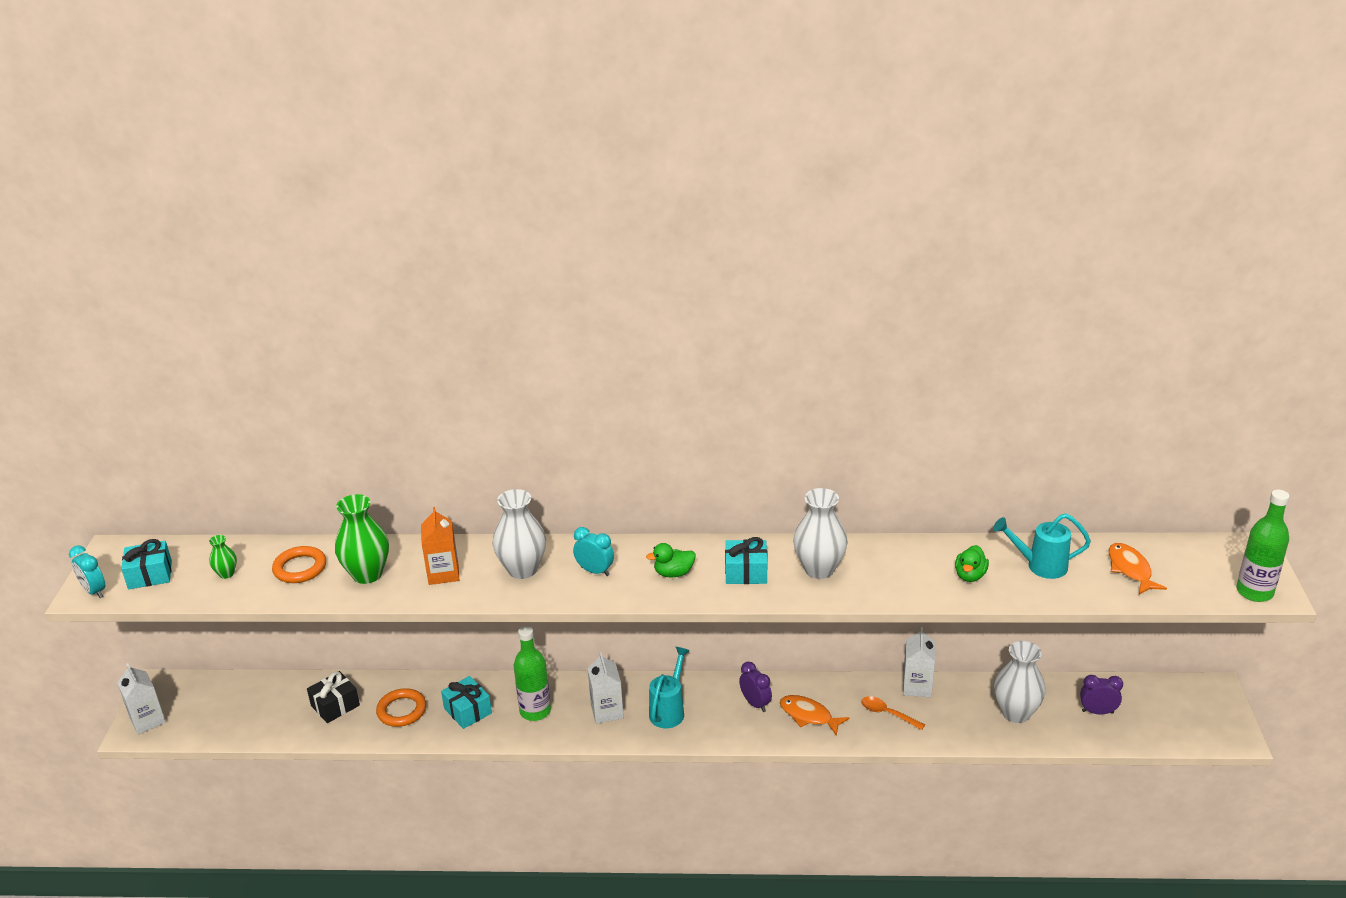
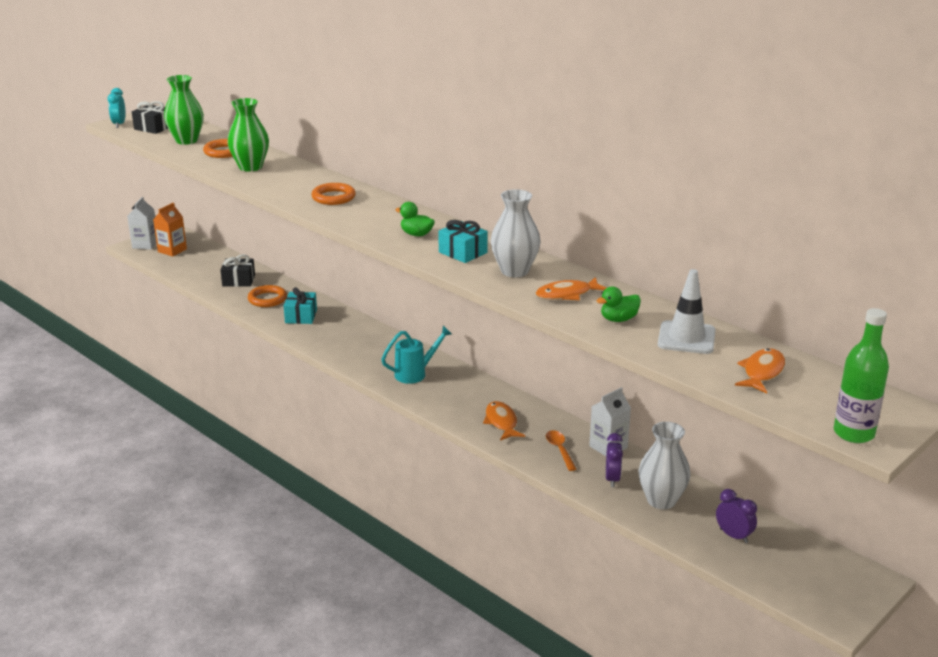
camera: 40 degrees right, 5 degrees down
(150, 575) = (153, 128): turquoise gift -> black gift
(226, 574) = (186, 140): green vase -> green vase, size x2.01
(443, 573) = (288, 182): orange carton -> orange carton (172, 250)
(522, 569) = (333, 197): white vase -> orange ring
(535, 711) = (337, 335): green bottle -> none
(595, 571) = (372, 214): turquoise clock -> none
(607, 711) = (377, 355): white carton -> none
(755, 703) = (476, 398): purple clock -> purple clock (612, 479)
(896, 571) = (567, 294): none -> orange fish
(1039, 566) = (686, 338): turquoise watering can -> white traffic cone

